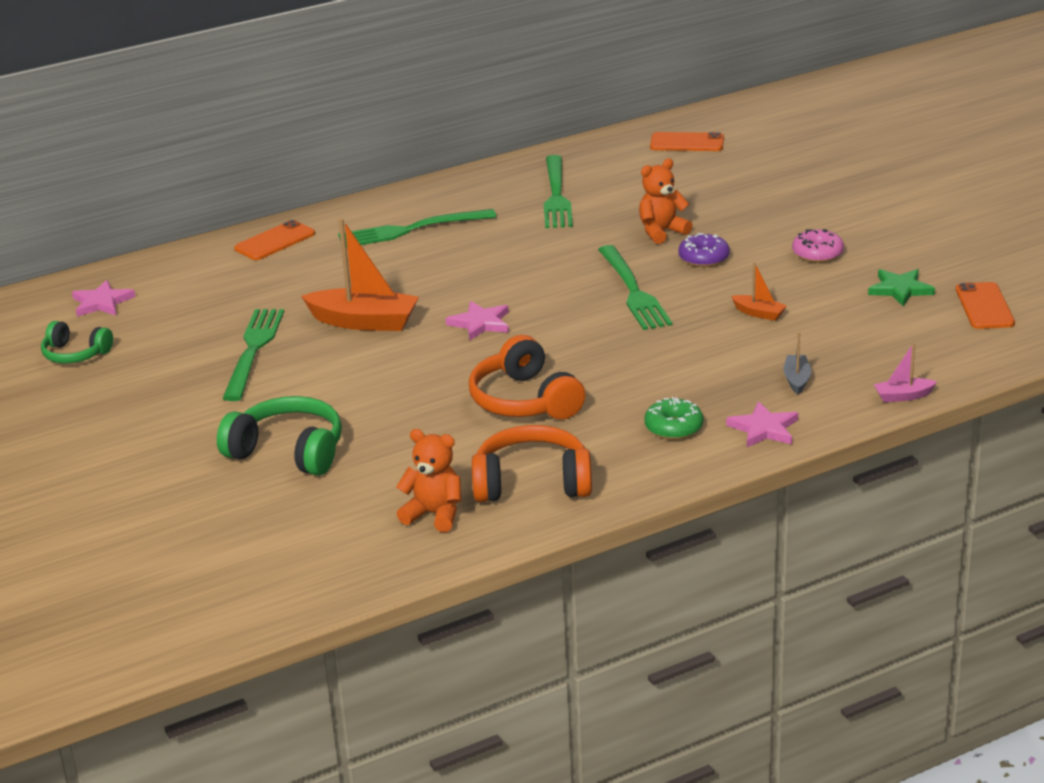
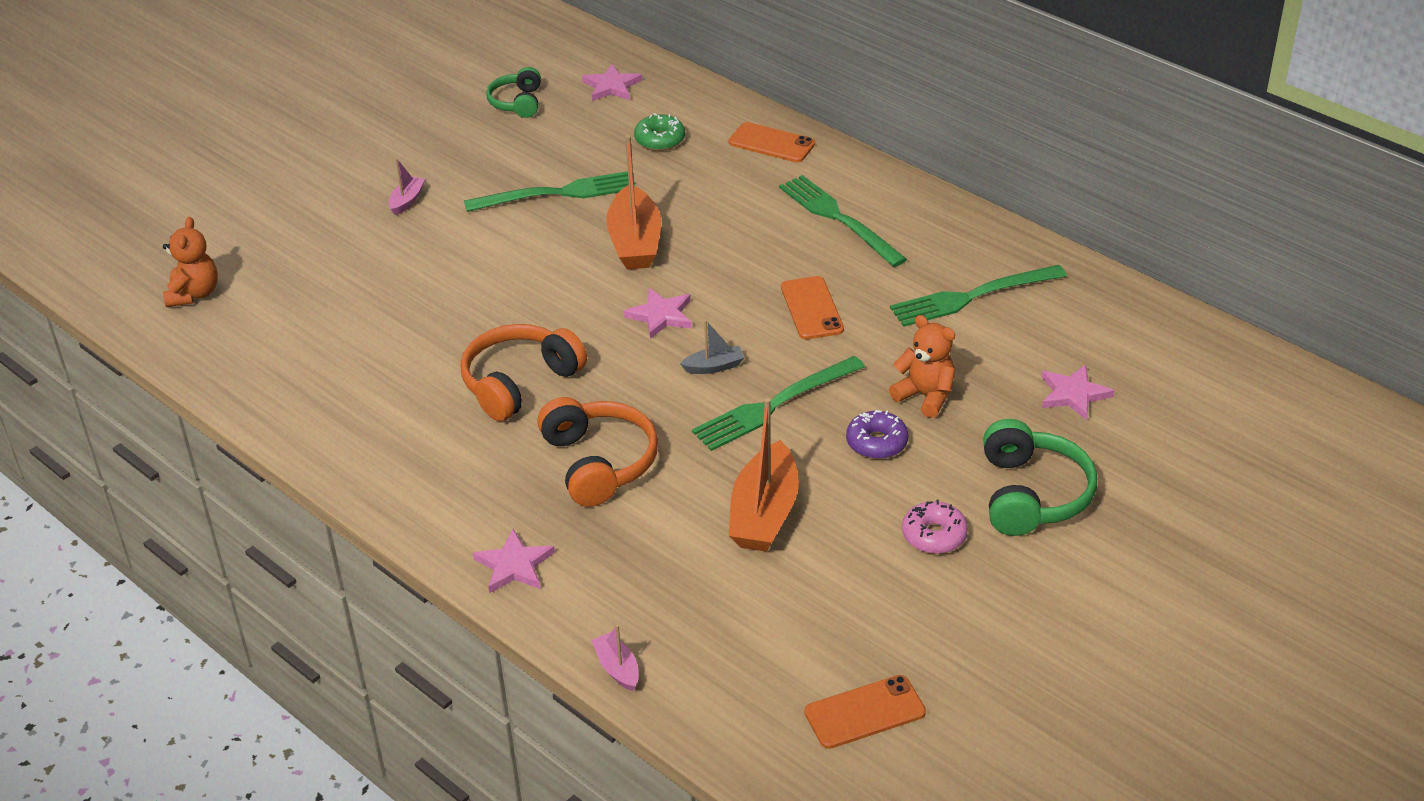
camera: 70 degrees right, 10 degrees up
(187, 432) = (407, 201): none -> pink boat
(288, 452) = (390, 264): green headphones -> green headphones (1032, 494)
(434, 514) = (307, 377): orange teddy bear -> orange teddy bear (194, 294)
(532, 483) = (372, 424): orange headphones -> orange headphones (599, 463)
(673, 427) = (498, 497): green donut -> green donut (660, 140)
(687, 143) = (1174, 365): orange phone -> orange phone (812, 308)
(695, 180) = (1073, 394): none -> pink star
(759, 313) = (764, 513): orange boat -> orange boat, size x2.06
(797, 380) = (625, 572): grey boat -> grey boat (714, 367)
(900, 289) = (875, 625): green star -> none

